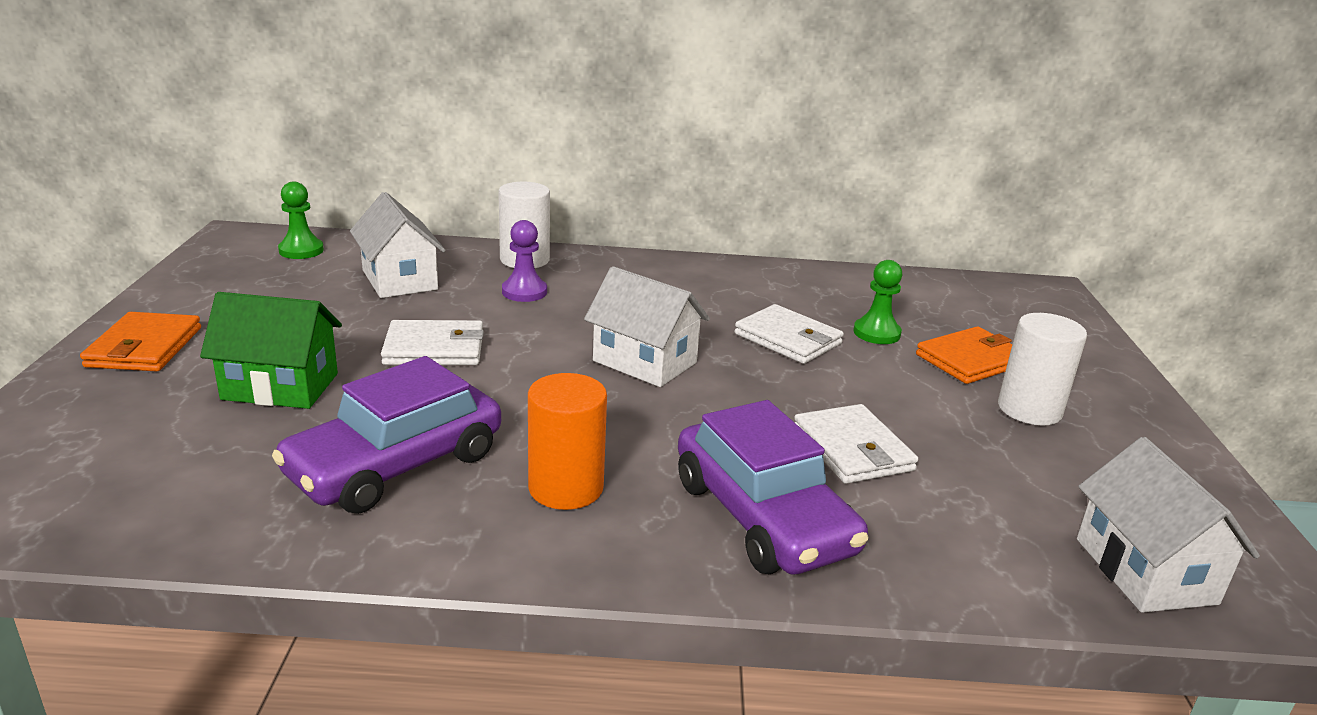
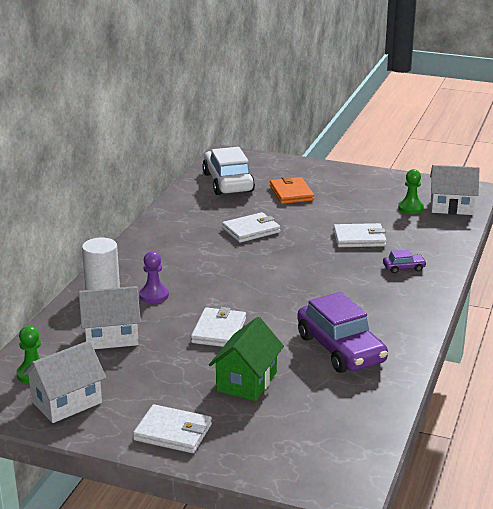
camera: 70 degrees left, 0 degrees up
(144, 347) = (173, 432): orange wallet -> white wallet
(566, 488) = (371, 308): orange cylinder -> none
(645, 362) = (260, 272): white house -> white house (66, 402)
(763, 517) = (404, 268): purple car -> purple car, size x0.44
(876, 333) = (254, 207): green pawn -> green pawn (410, 208)
(944, 302) = (228, 182): none -> white car
(1029, 409) = (339, 193): white cylinder -> none

